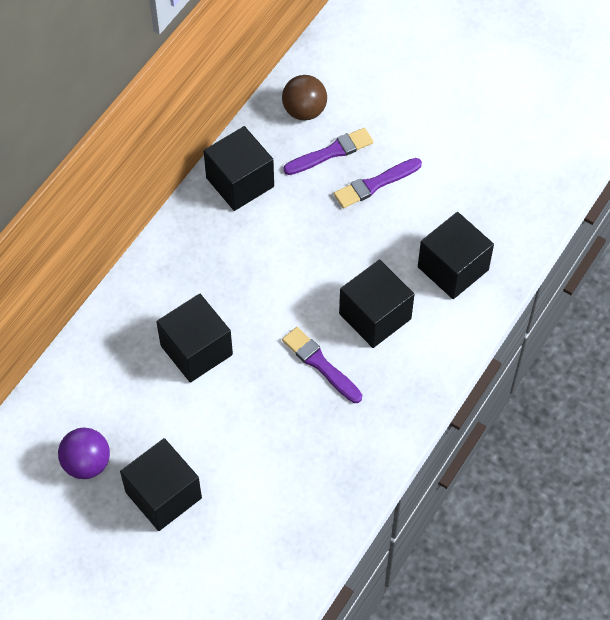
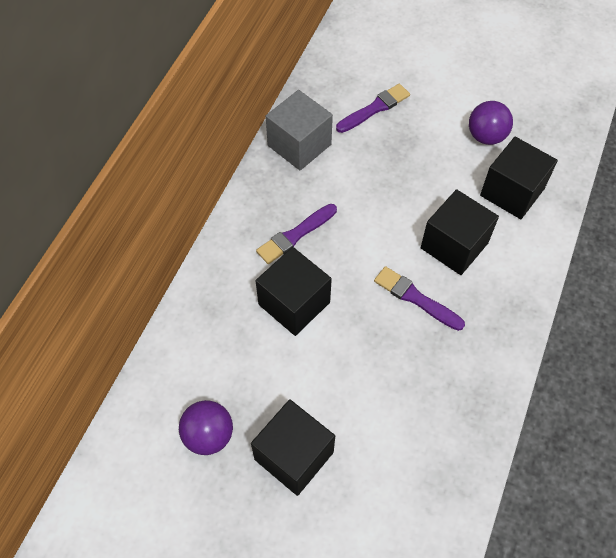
camera: 10 degrees left, 0 degrees up
(240, 182) = (299, 145): black cube -> grey cube
(304, 110) = (342, 77): brown ball -> none
(375, 184) = (421, 129): purple brush -> purple brush (295, 235)
(444, 202) = (486, 136): none -> purple ball

